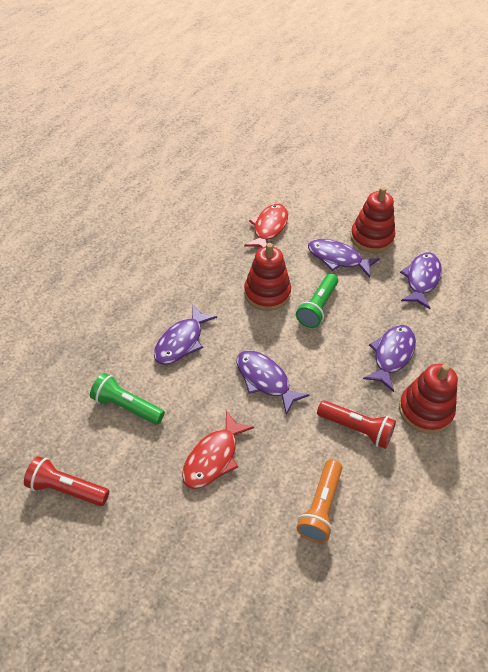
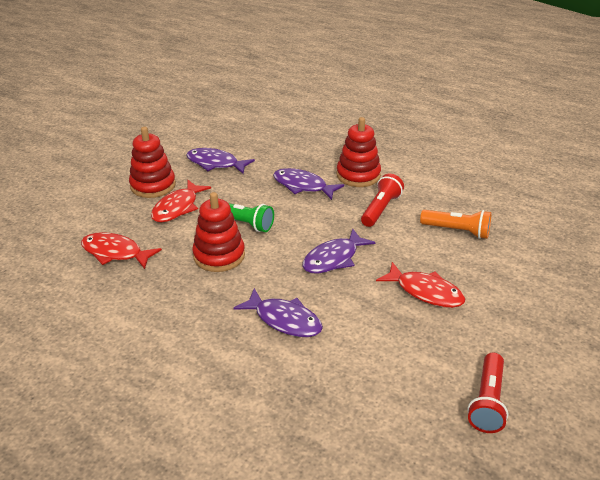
camera: 90 degrees left, 15 degrees down
(127, 406) = (376, 360): green flashlight -> none
(337, 258) = (177, 207): purple fish -> red fish

